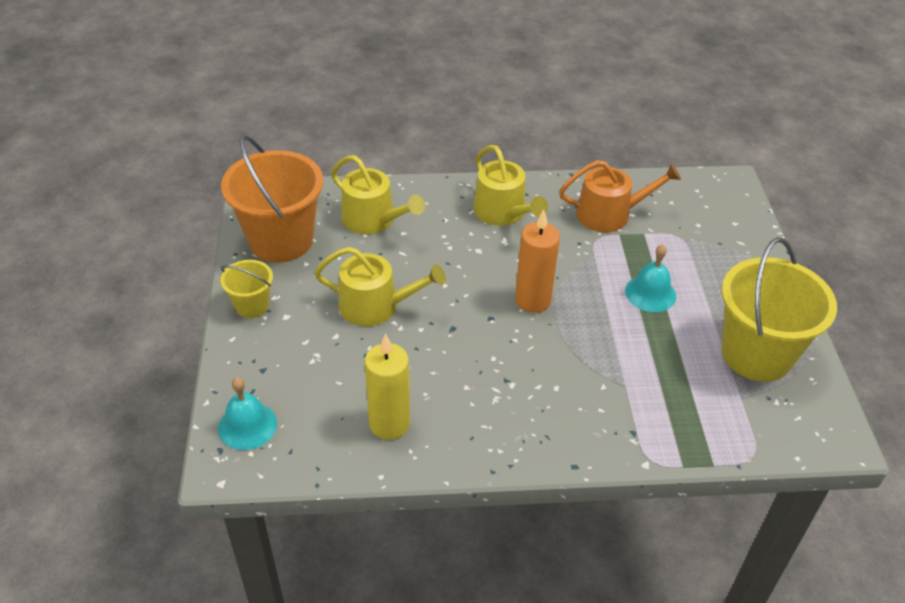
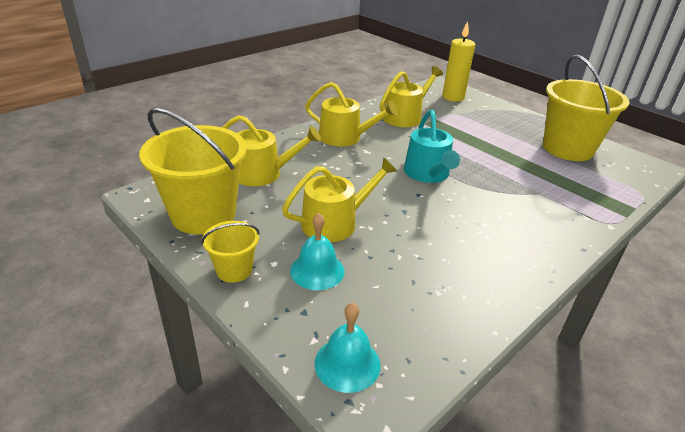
camera: 40 degrees left, 10 degrees down
(281, 240) = (203, 214): orange bucket -> yellow bucket
(389, 424) = (450, 292): yellow candle -> yellow candle (453, 97)
(533, 300) = (428, 174): orange candle -> turquoise watering can
(610, 214) = (405, 117): orange watering can -> yellow watering can
(650, 293) = (481, 144): turquoise bell -> turquoise bell (317, 270)

